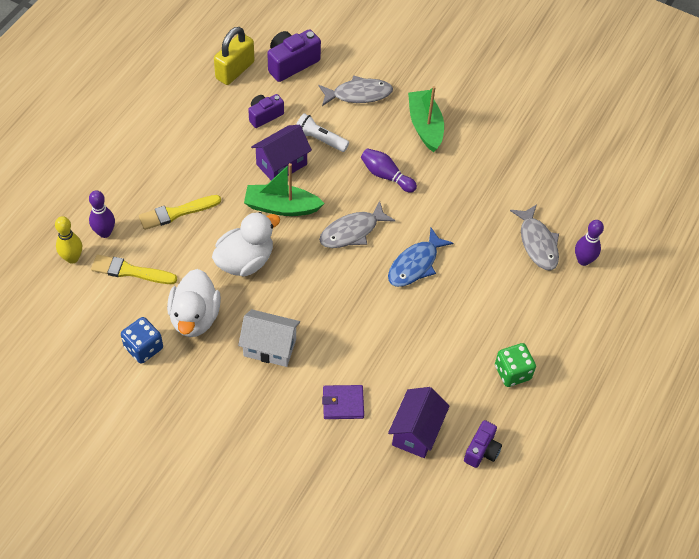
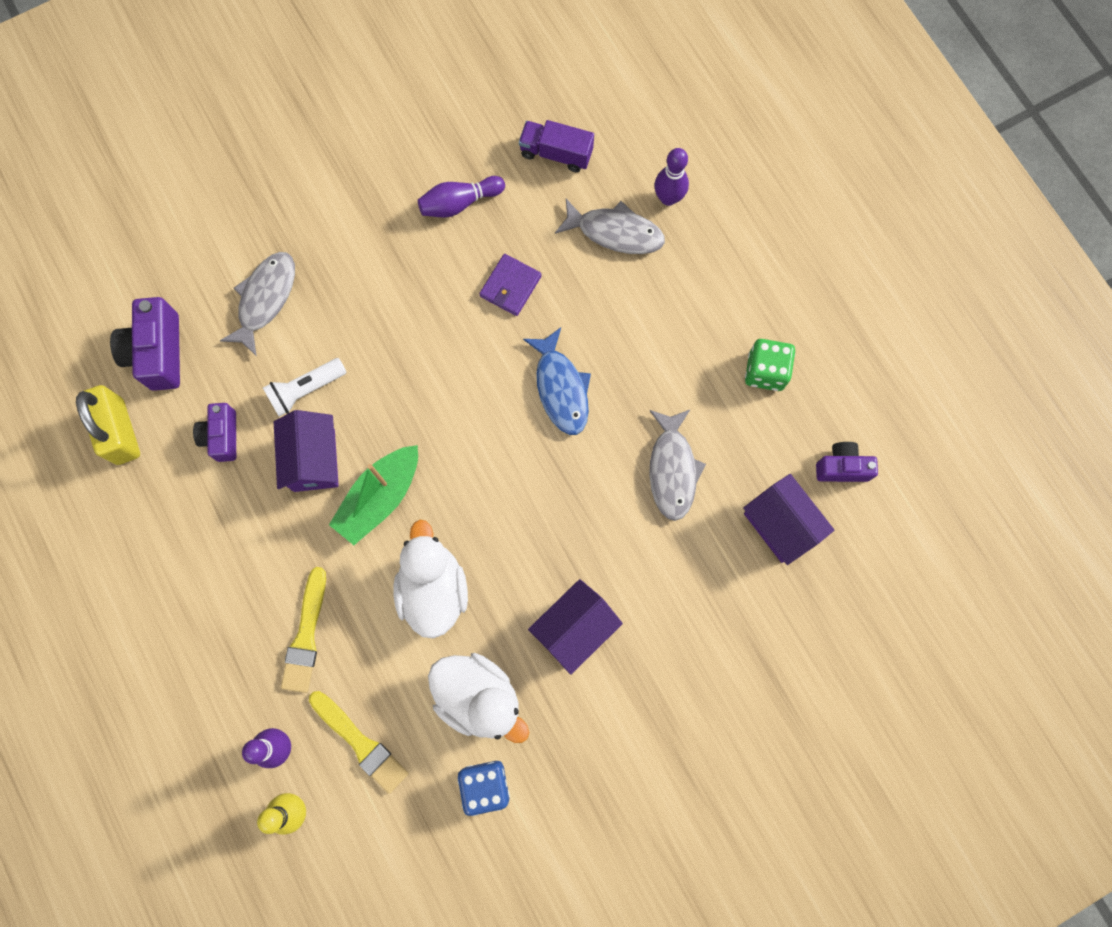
camera: 55 degrees left, 20 degrees up
(130, 271) = (360, 743): yellow brush -> yellow brush turned 90 degrees counterclockwise
(270, 347) = (574, 628): white house -> purple house
(343, 403) = (698, 586): purple wallet -> purple wallet (510, 286)
(352, 231) = (469, 433): grey fish -> grey fish (672, 469)
(386, 176) = (412, 343): purple bowling pin -> purple bowling pin (459, 203)
(425, 126) = (367, 250): green boat -> none
(482, 450) = (841, 467): purple camera -> purple camera turned 60 degrees counterclockwise
(562, 187) = (556, 153): none -> purple truck

